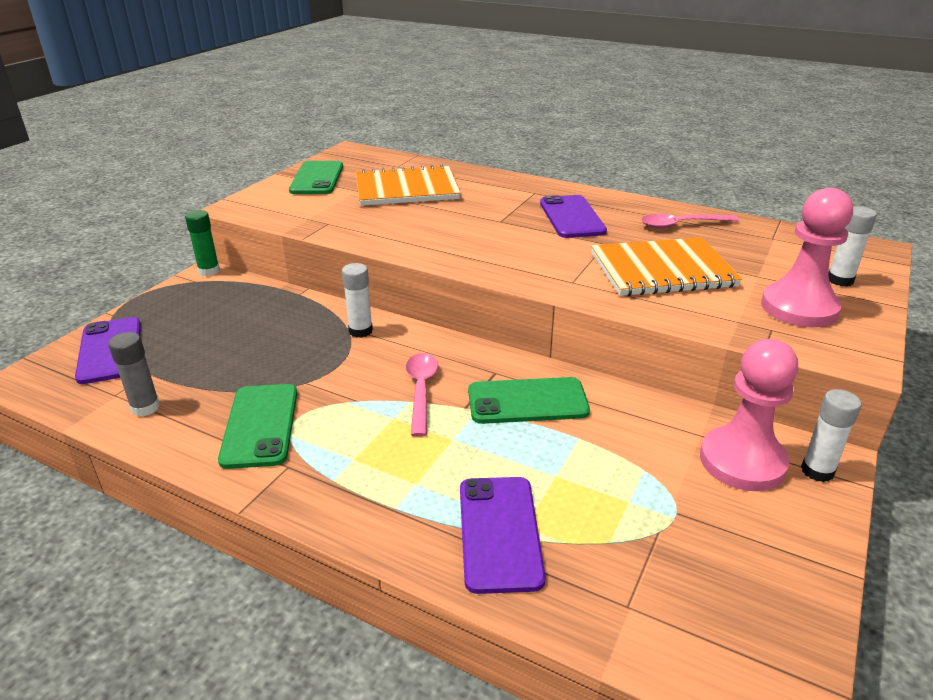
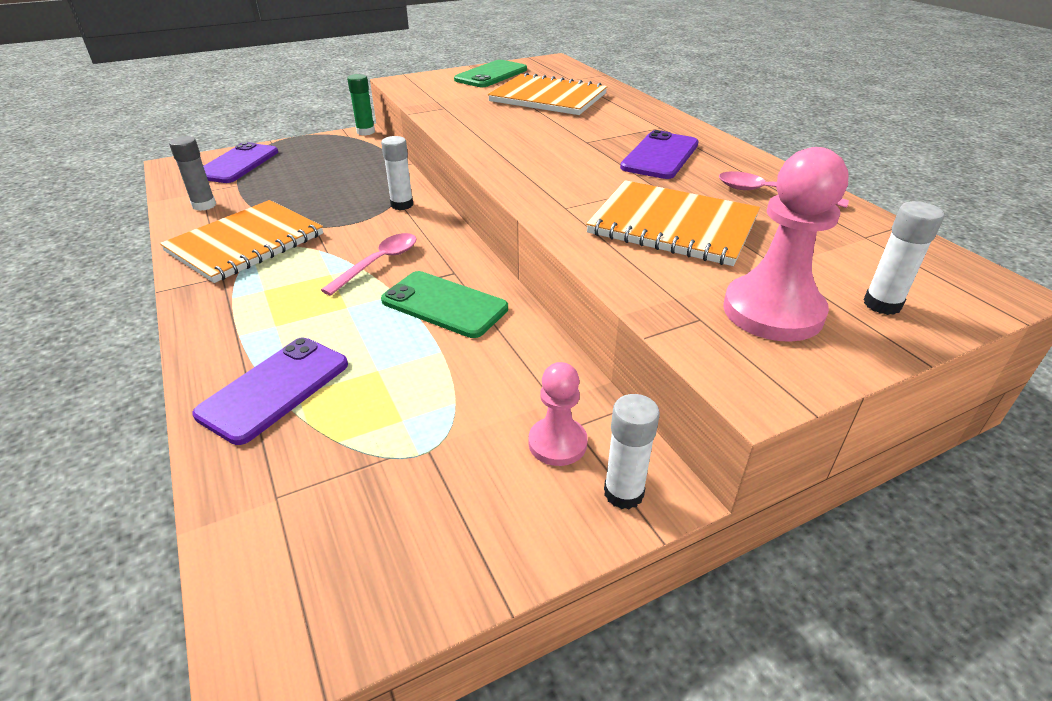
camera: 35 degrees right, 5 degrees up
(260, 425) = (245, 243): green phone -> orange notebook
(742, 461) = (557, 443): pink pawn -> pink pawn, size x0.59

